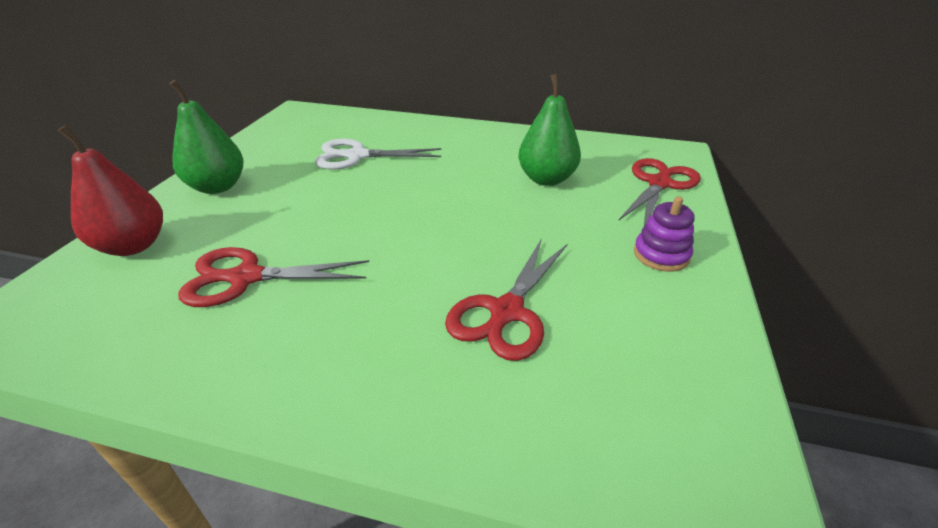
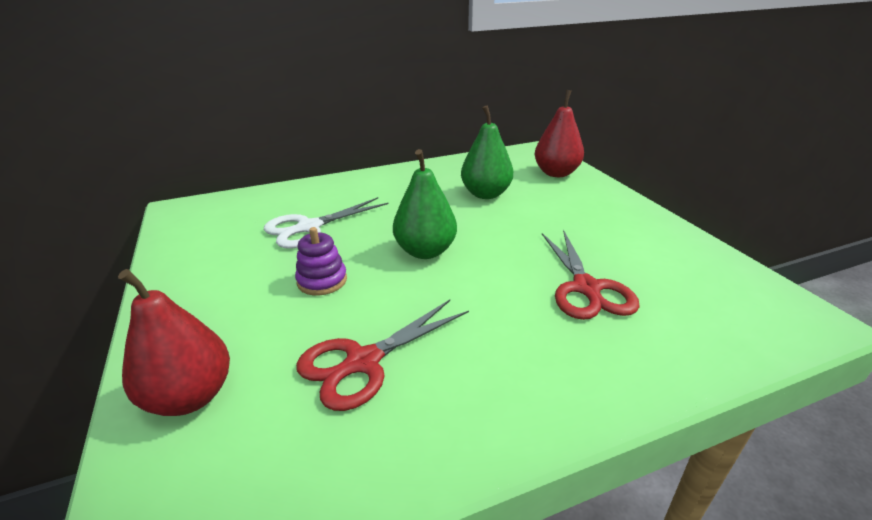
camera: 35 degrees left, 5 degrees down
(217, 187) = (201, 305): green pear -> green pear (425, 251)
(659, 183) = (556, 173): red scissors -> red pear
(661, 255) = (616, 216): purple stacking toy -> purple stacking toy (322, 281)

